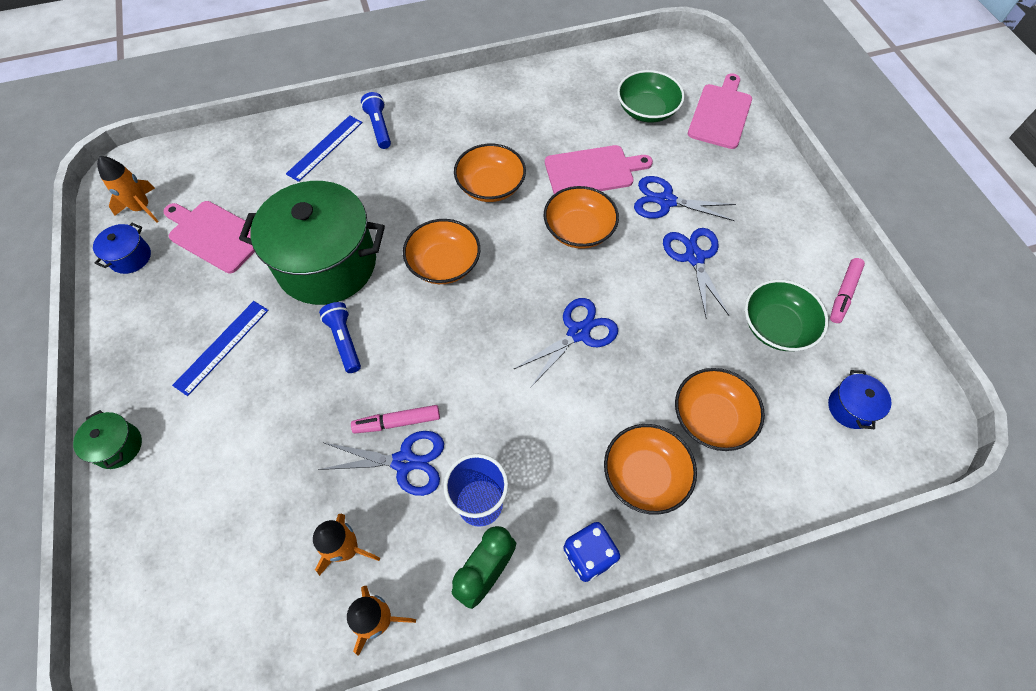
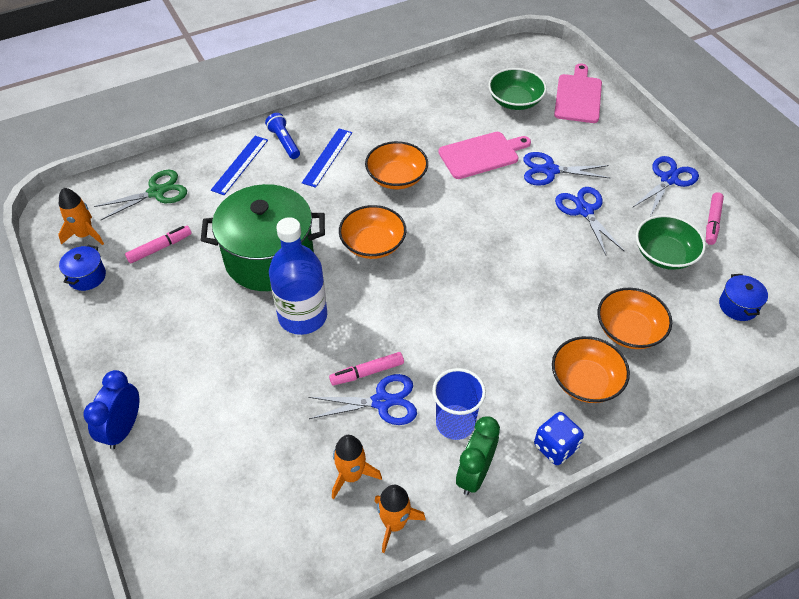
camera: 10 degrees left, 10 degrees down
(118, 446) = (123, 429): green pot -> blue clock
(215, 235) = (160, 248): pink cutting board -> pink marker
(222, 347) = (194, 336): blue ruler -> blue ruler (327, 157)
(229, 168) = (156, 192): none -> green scissors
(344, 341) = (302, 316): blue flashlight -> blue bottle
(578, 333) = (502, 282): blue scissors -> blue scissors (668, 179)
(579, 230) = (482, 202): orange bowl -> none

